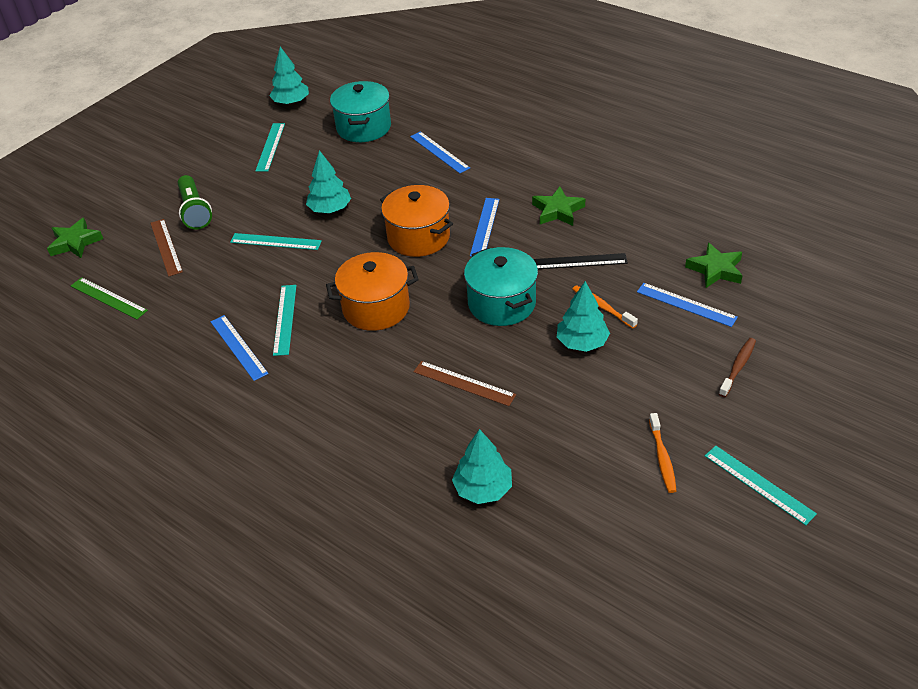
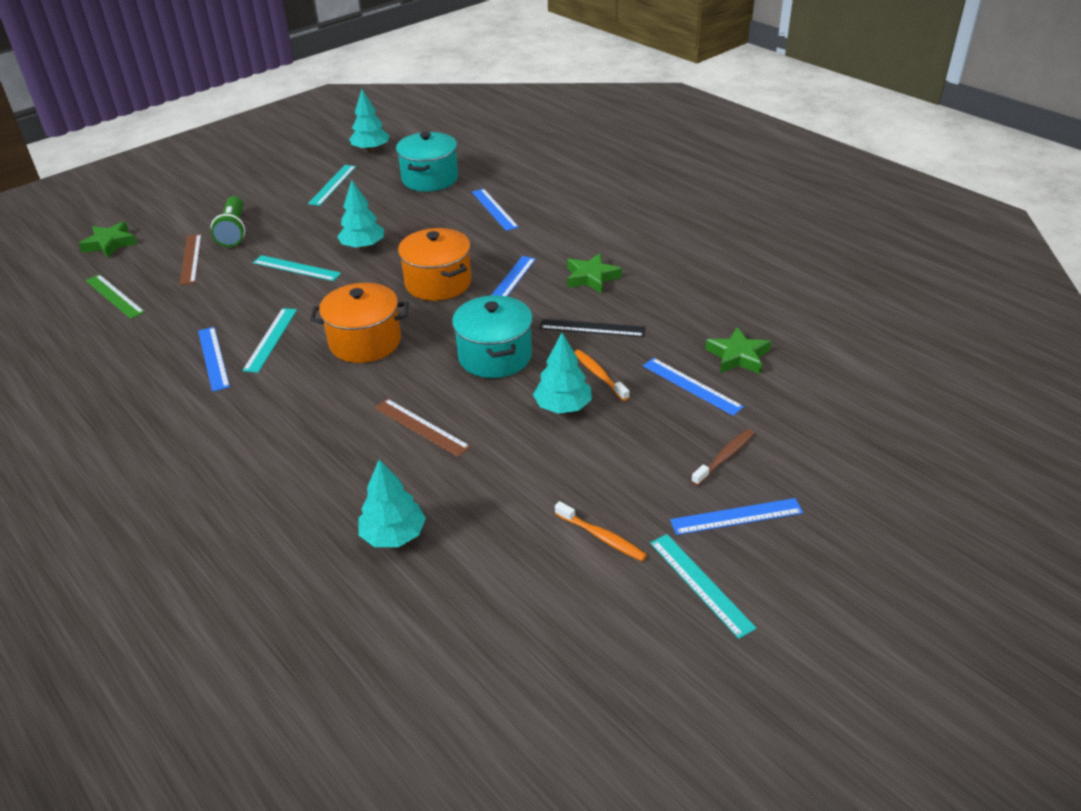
camera: 10 degrees right, 5 degrees down
(662, 458) = (602, 537): orange toothbrush -> orange toothbrush turned 60 degrees counterclockwise
(766, 419) = (736, 516): none -> blue ruler

